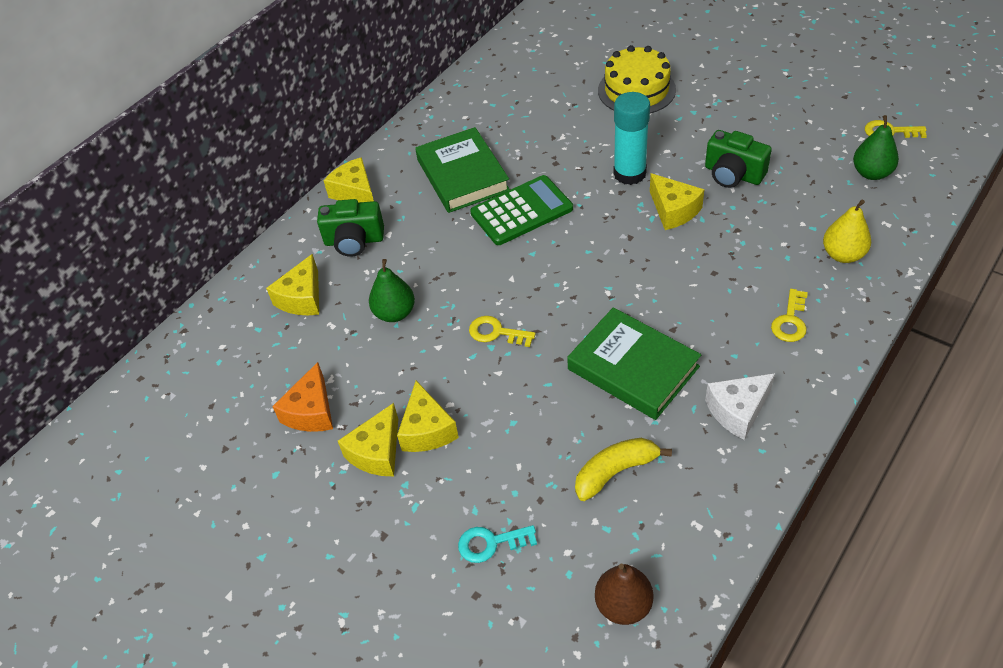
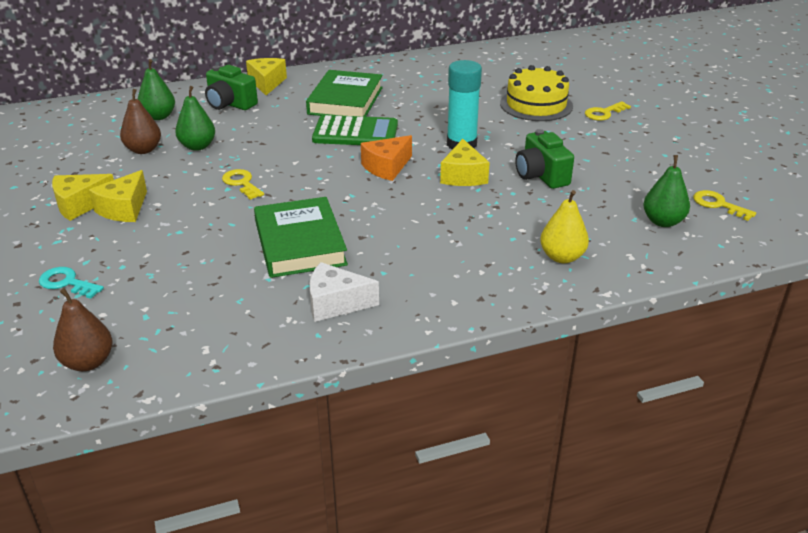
camera: 30 degrees right, 15 degrees down
(302, 298) = (159, 116): yellow cheese -> green pear
(311, 411) = (78, 168): orange cheese -> orange cheese (387, 167)
(346, 349) = (143, 150): none -> brown pear
(615, 472) = (199, 290): yellow banana -> none
(790, 321) = (457, 274): yellow key -> yellow key (604, 113)

